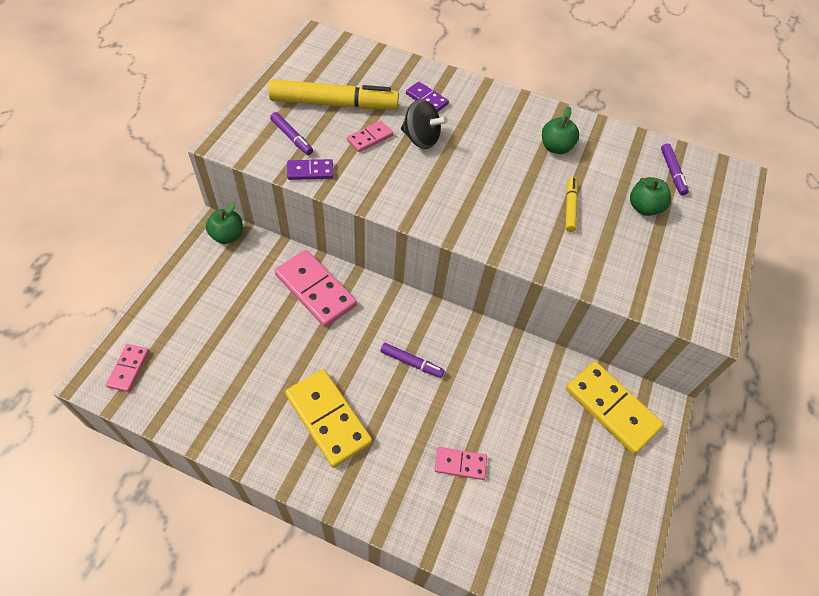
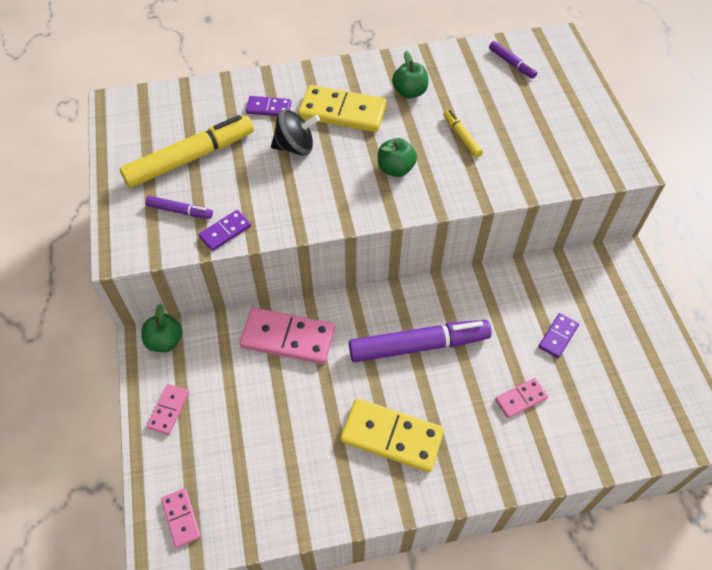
camera: 30 degrees left, 0 degrees up
(370, 138) = (250, 171): pink domino -> pink domino (168, 410)
(411, 363) = (418, 345): purple marker -> purple marker, size x2.11
(539, 435) = (558, 336): none -> purple domino
(611, 408) = (590, 280): yellow domino -> yellow domino (342, 112)
(644, 208) = (514, 104): green apple -> green apple (395, 169)

